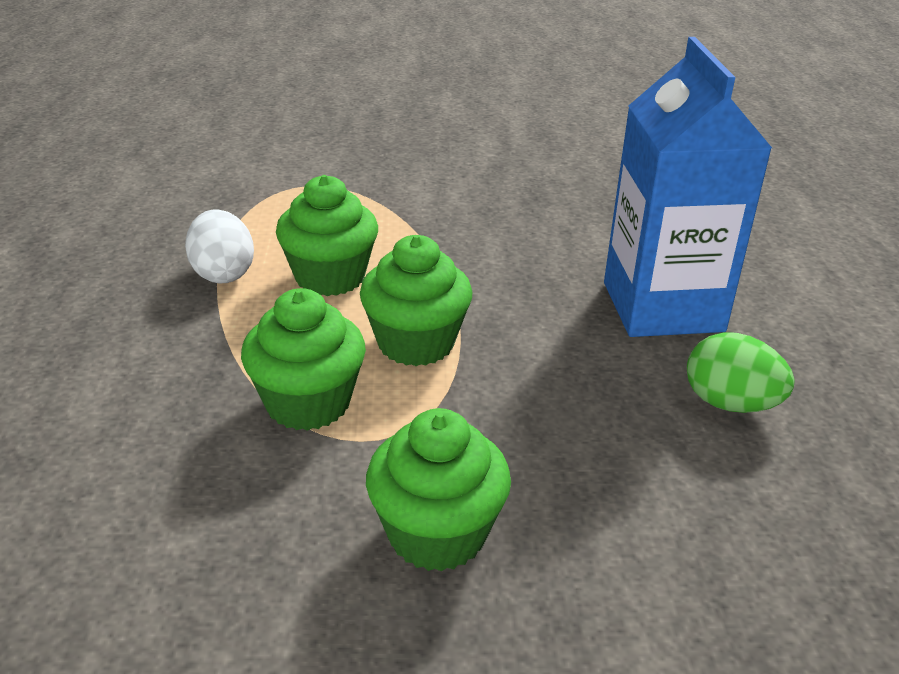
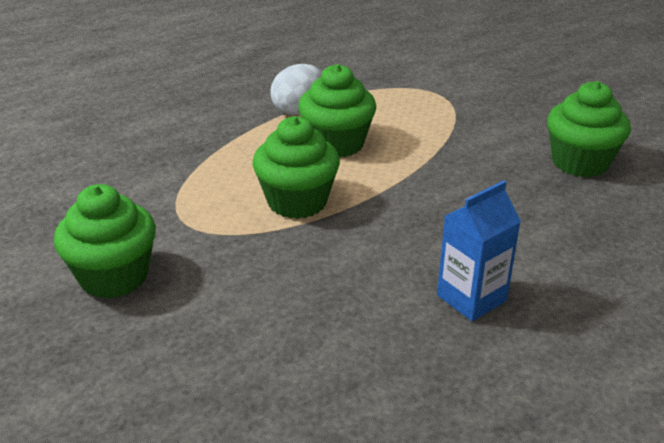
camera: 60 degrees right, 0 degrees up
(308, 403) = (198, 187): green cupcake -> green cupcake (580, 163)
(662, 307) = (471, 298): blue carton -> blue carton, size x0.52
(730, 404) = (366, 373): green egg -> none

